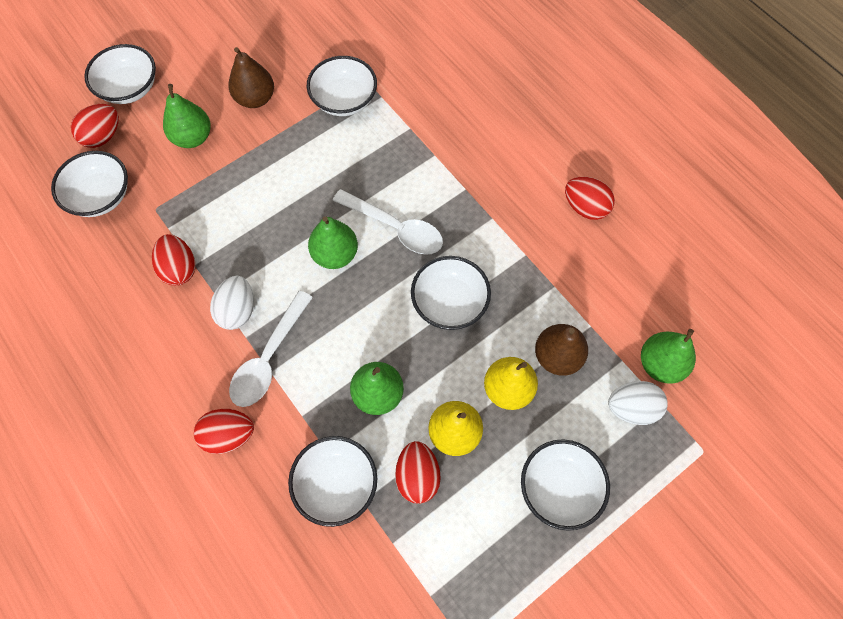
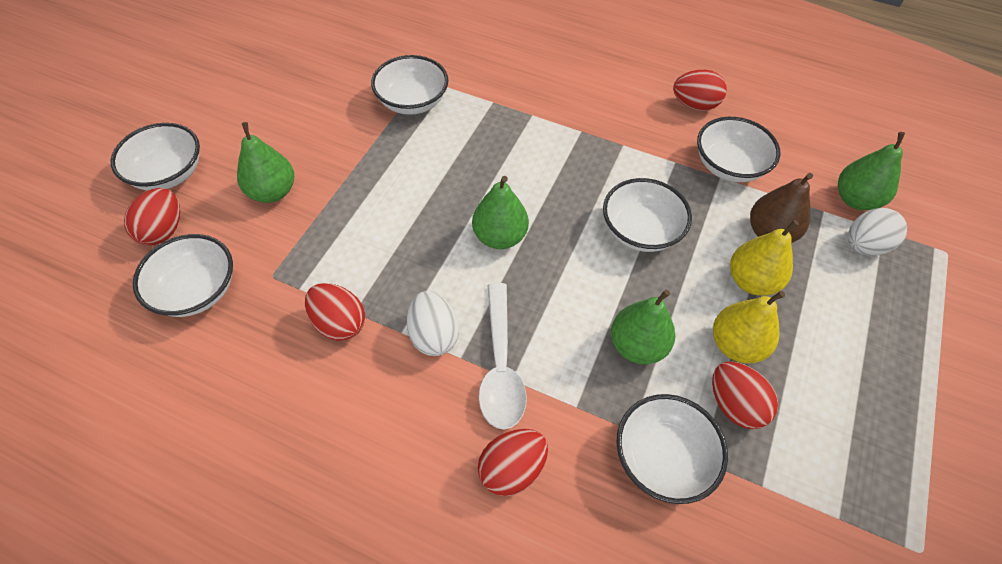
camera: 30 degrees left, 10 degrees down
(255, 98) = (319, 133): brown pear -> none
(395, 228) = (541, 189): white spoon -> none
(559, 488) = (865, 345): white bowl -> white bowl (729, 166)

